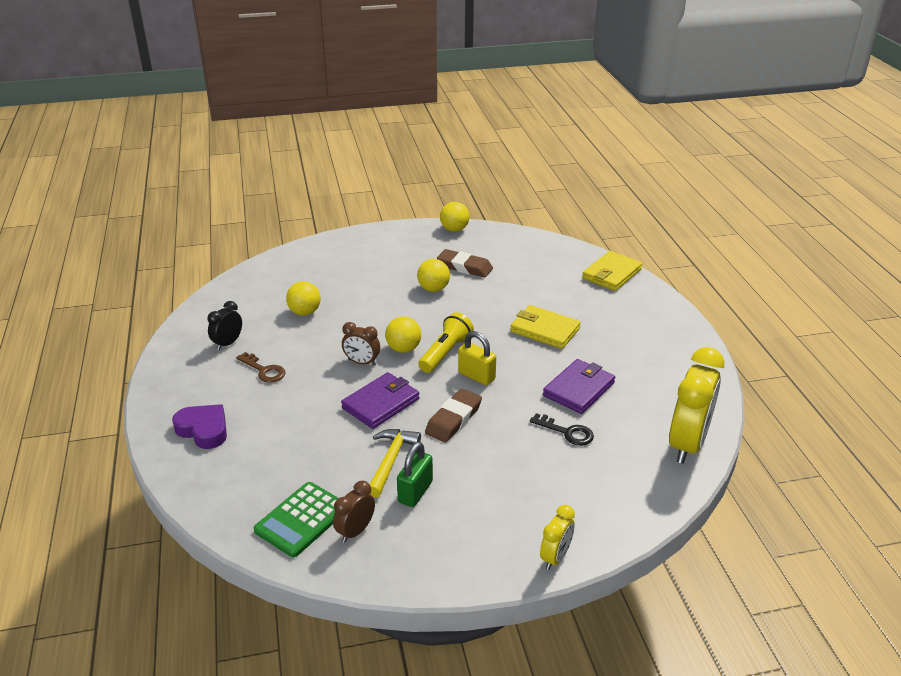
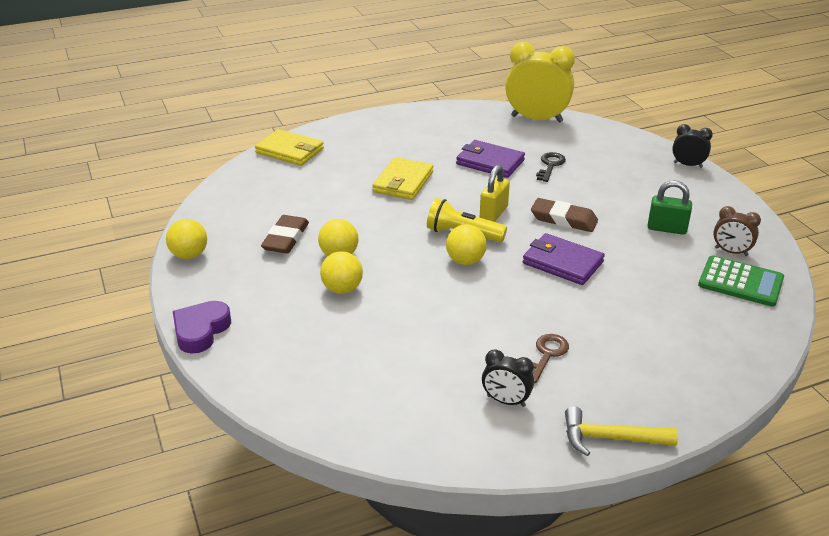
camera: 100 degrees left, 0 degrees up
(203, 430) = (670, 376): purple heart -> purple heart (201, 331)
(305, 312) = (415, 347): yellow ball -> yellow ball (342, 289)
(362, 362) = (501, 285): brown clock -> none
(391, 461) = (638, 246): yellow hammer -> yellow hammer (611, 438)
(555, 557) = (688, 165): yellow clock -> black clock

